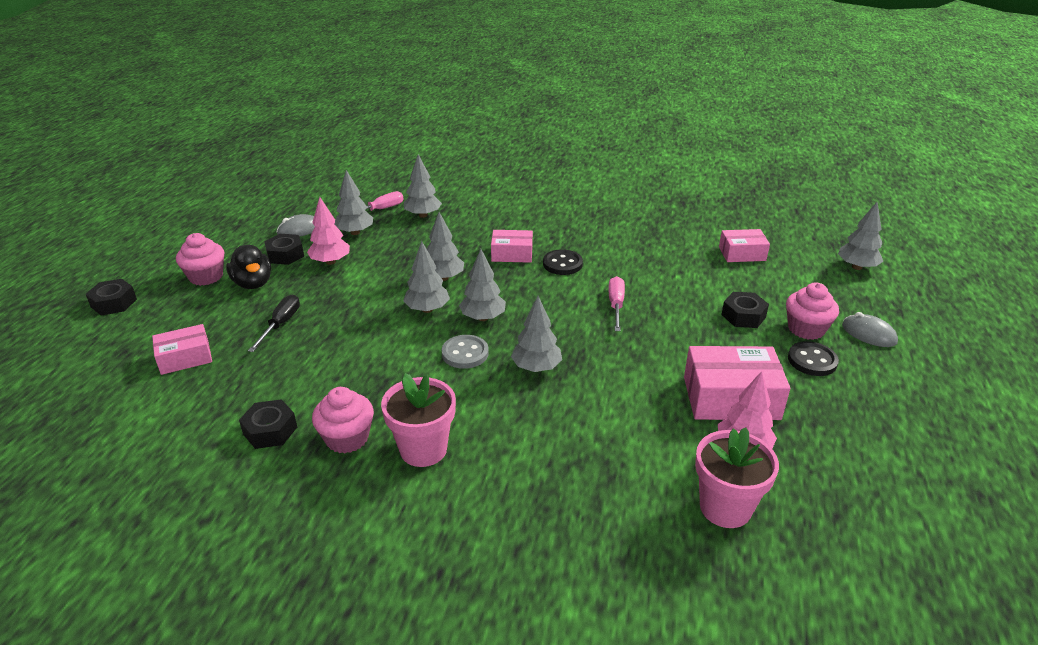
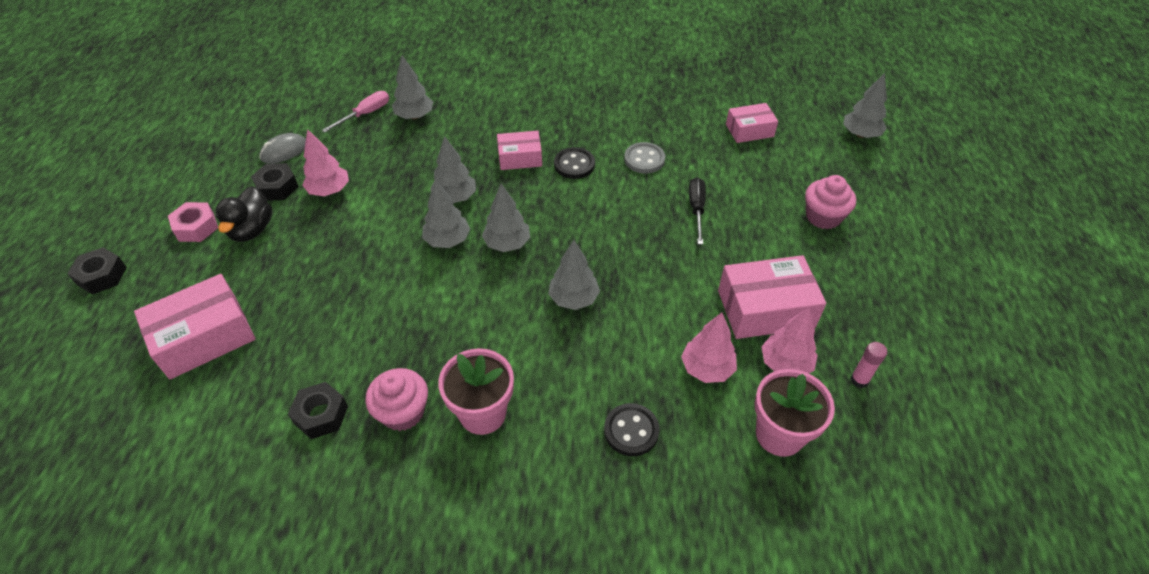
camera: 10 degrees left, 15 degrees up
(185, 358) = (204, 337): pink box -> pink box, size x1.65
(206, 276) = (196, 227): pink cupcake -> pink nut
(253, 283) = (252, 230): black duck -> black duck turned 45 degrees clockwise
(281, 324) = (297, 280): black screwdriver -> black screwdriver (696, 209)
(355, 232) = (346, 148): grey tree -> none
(465, 353) = (498, 291): grey button -> grey button (644, 159)
(616, 305) = (637, 211): pink screwdriver -> none
(659, 441) = (707, 369): none -> pink tree
(743, 316) = (762, 208): black nut -> none
(812, 360) = (833, 254): black button -> black button (631, 431)
(822, 471) = (859, 380): none -> pink glue stick
(868, 334) = (881, 215): grey mouse -> none

